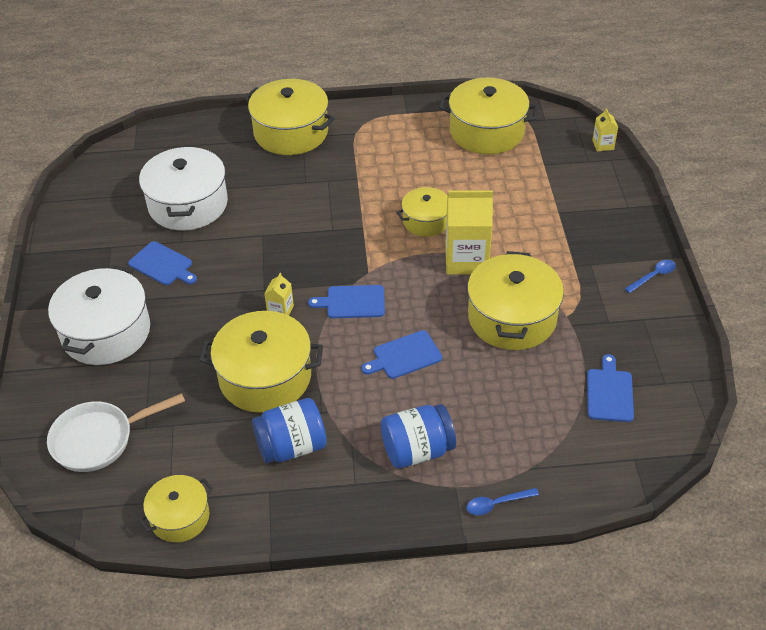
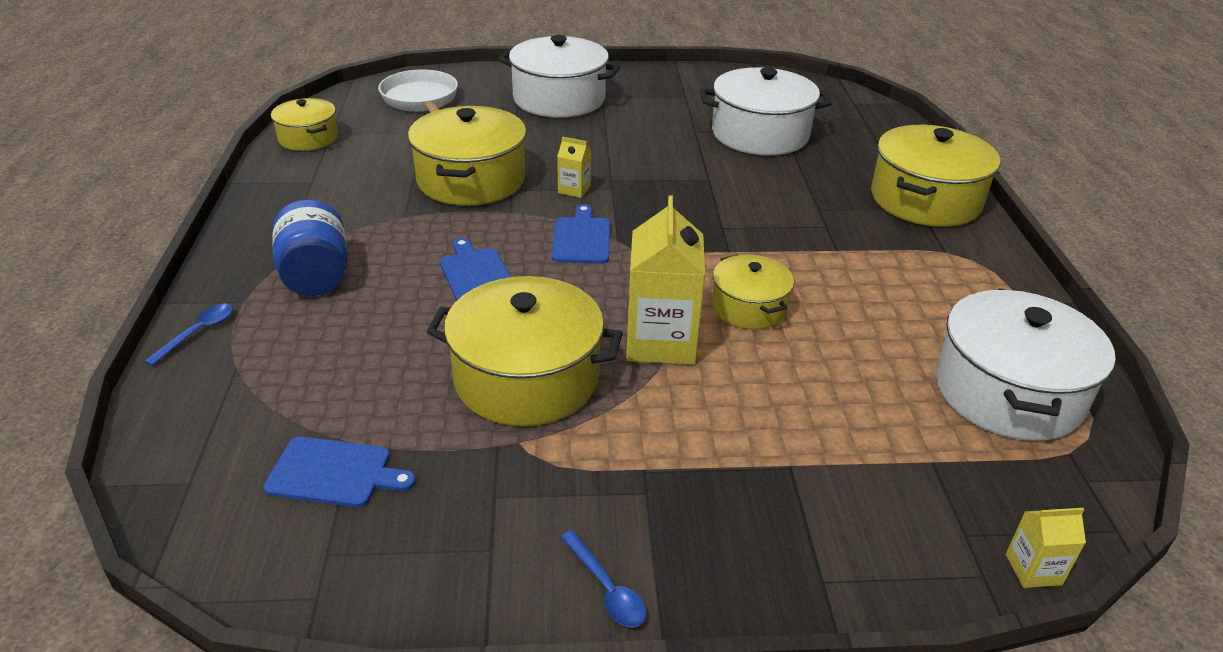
camera: 90 degrees right, 10 degrees down
(162, 265) = (656, 122): blue cutting board -> none
(291, 446) = (364, 194): blue jar -> none
(486, 131) = (1008, 392): yellow pot -> white pot
(497, 504) = (198, 333): blue spoon -> blue spoon turned 45 degrees clockwise

